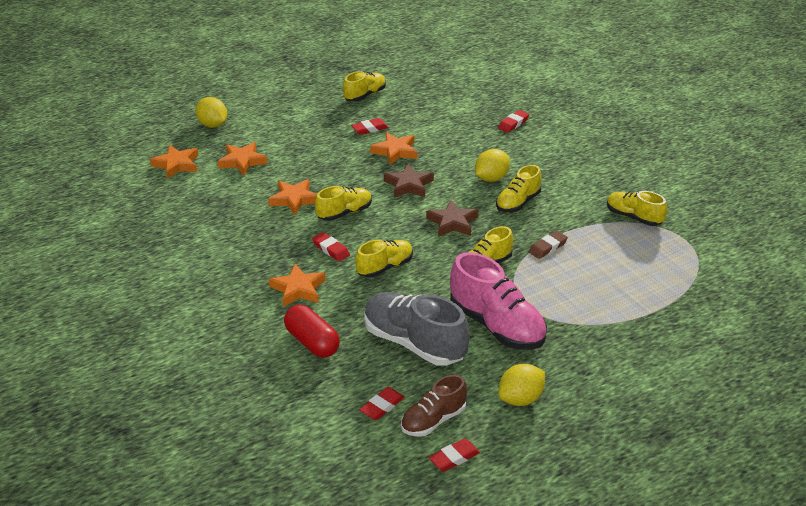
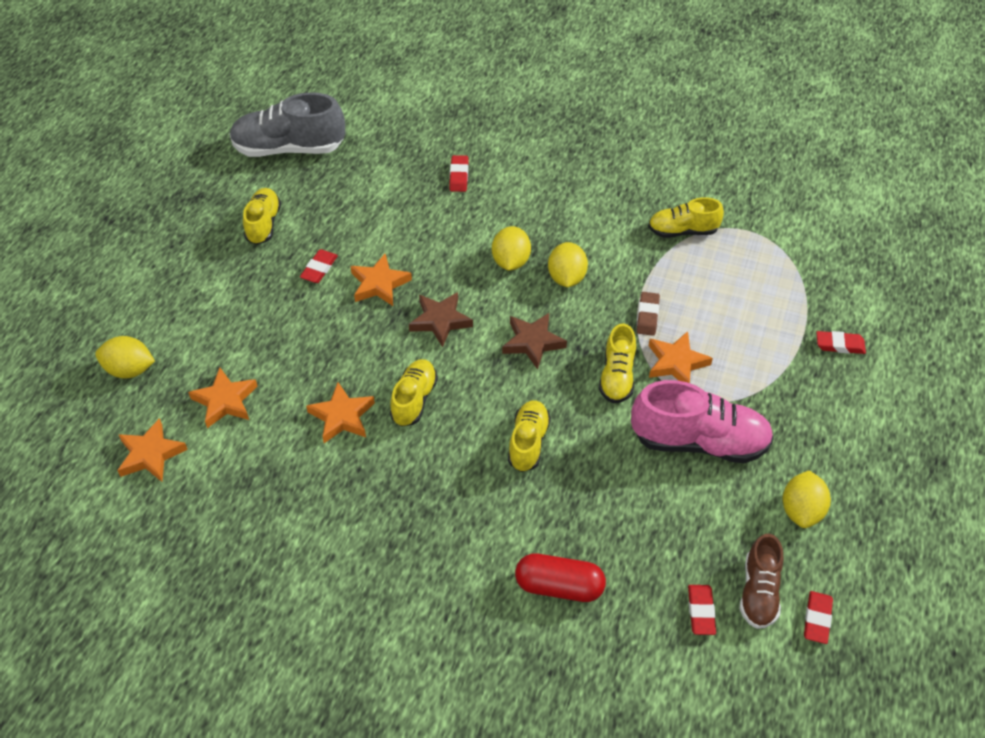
camera: 40 degrees left, 15 degrees up
(298, 289) = (474, 531): orange star -> orange star (676, 363)
(331, 249) = (451, 456): red eraser -> red eraser (840, 345)
(414, 343) = (651, 516): grey shoe -> grey shoe (289, 148)
(517, 203) = (566, 278): yellow shoe -> yellow lemon

